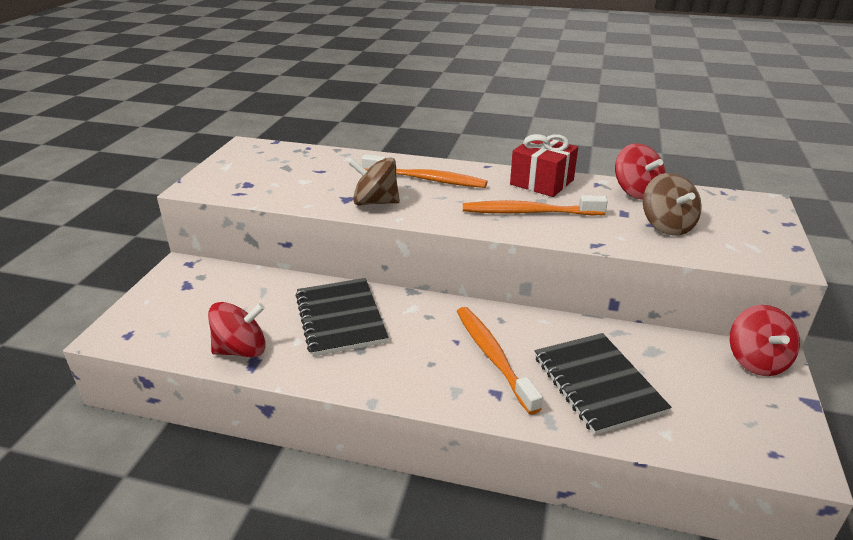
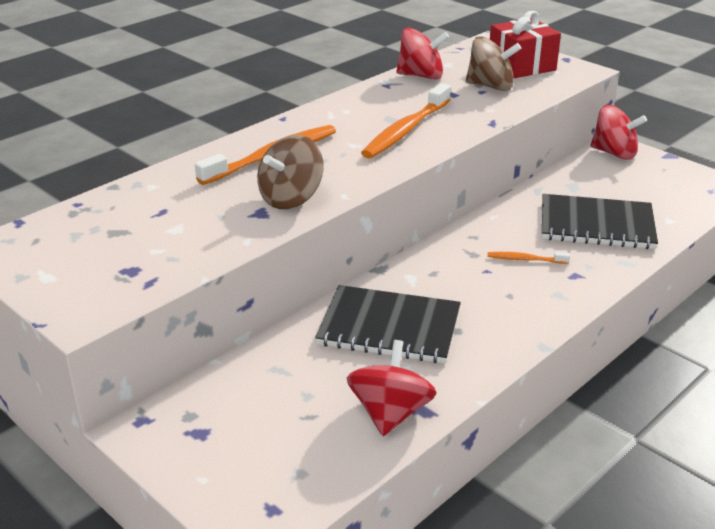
camera: 60 degrees left, 0 degrees up
(493, 357) = (525, 259): orange toothbrush -> orange toothbrush, size x0.48
(542, 182) = (353, 105): red gift -> red gift (521, 66)

